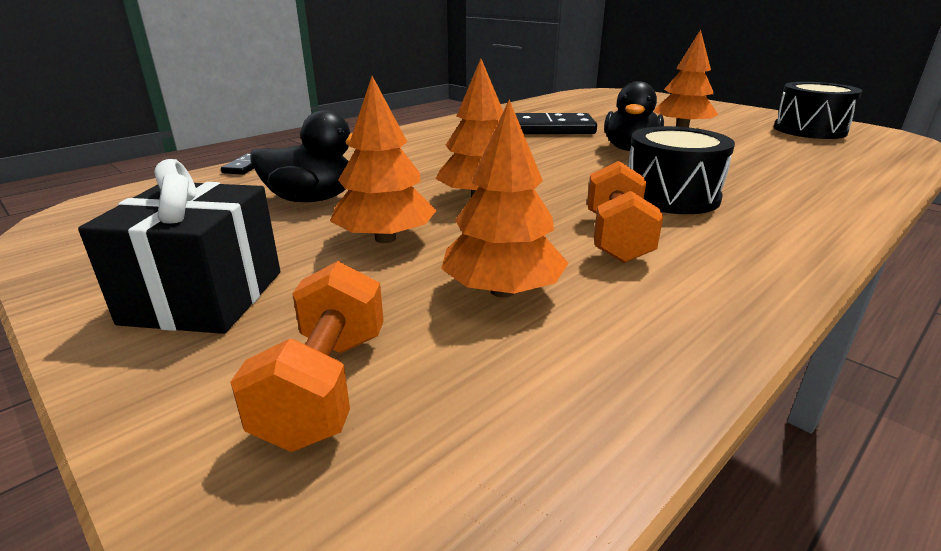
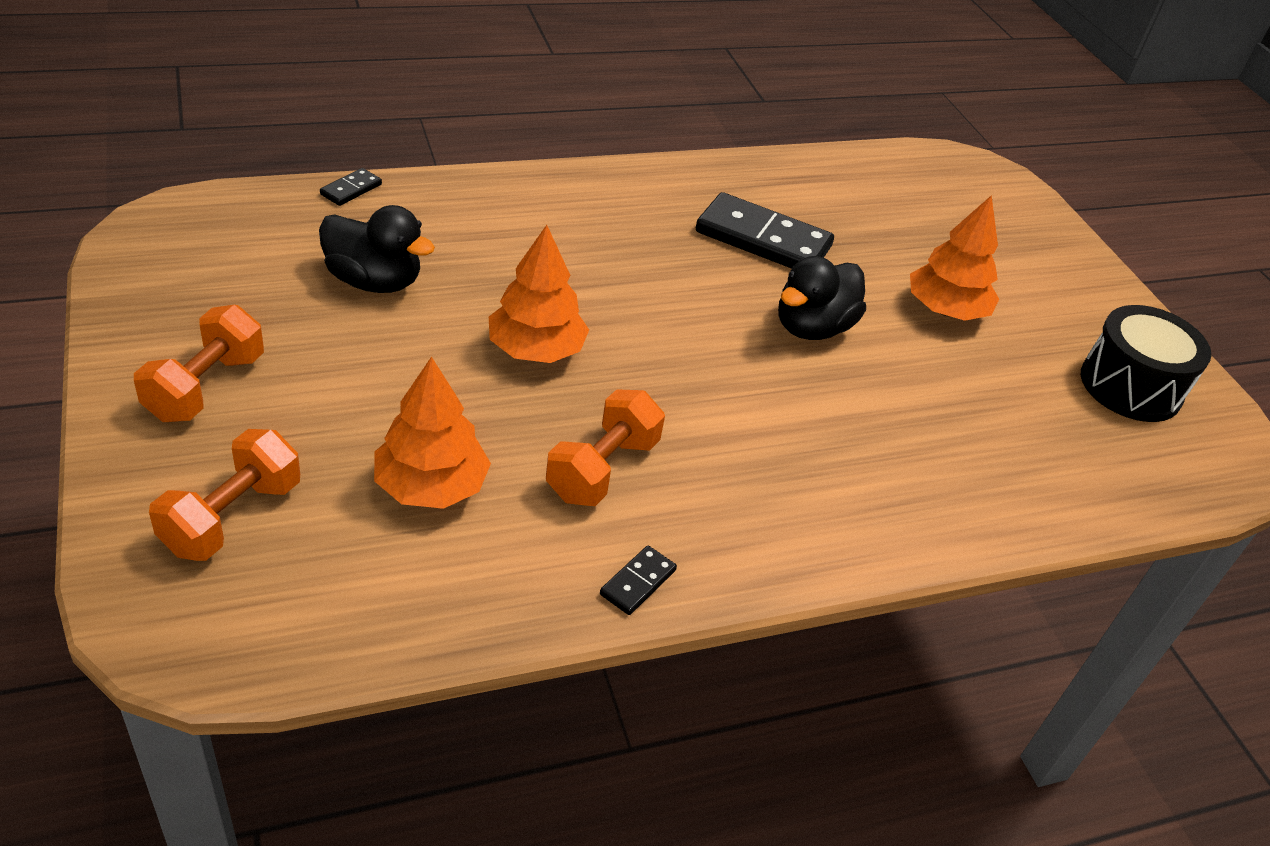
camera: 20 degrees right, 15 degrees up
(204, 297) = (205, 387): black gift -> orange dumbbell
(385, 238) = (394, 374): orange tree -> none
(671, 196) = (740, 434): black drum -> none
(748, 288) = (637, 582): none -> black domino

